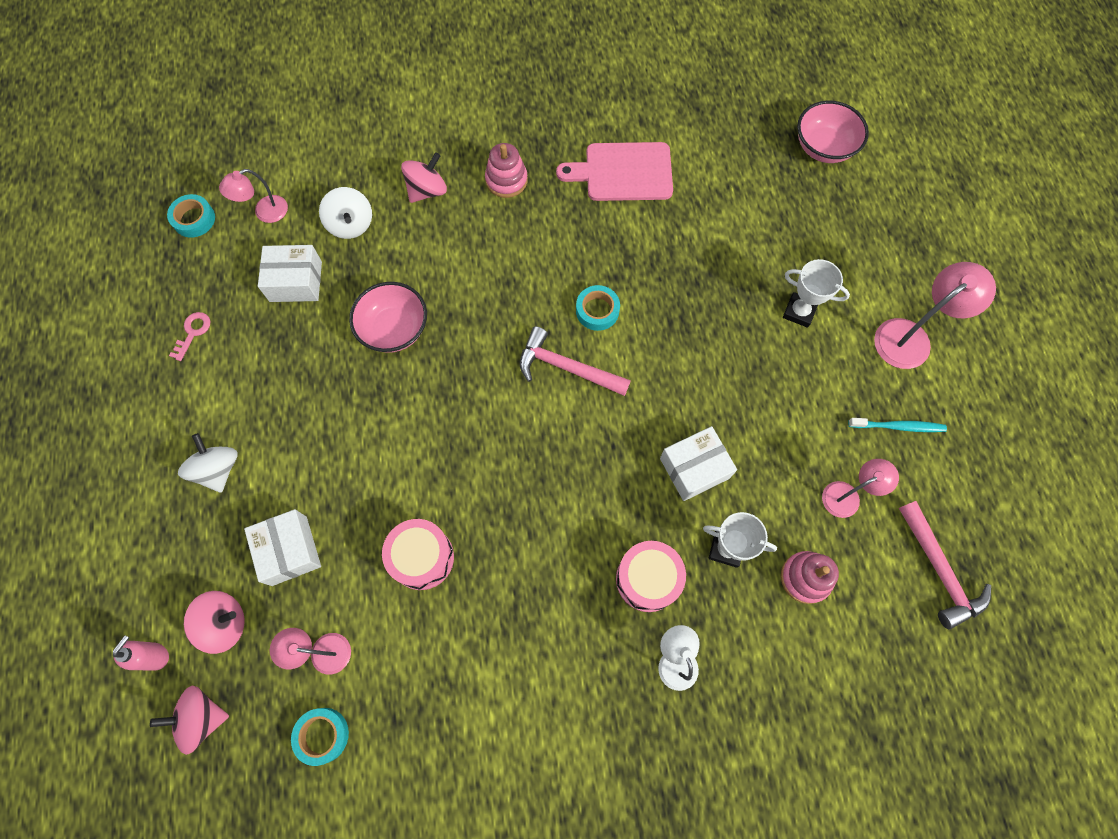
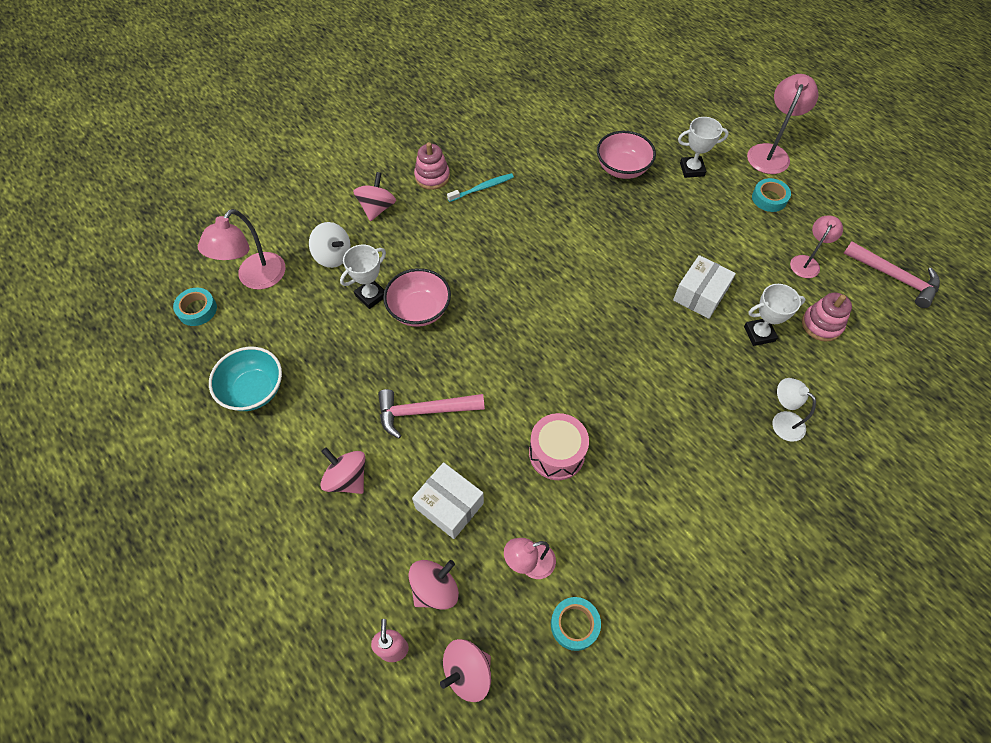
camera: 30 degrees left, 10 degrees down
(193, 332) = (254, 390): pink key -> turquoise bowl
(218, 469) = (347, 478): white spinning top -> pink spinning top
(264, 212) = (255, 279): pink lamp -> pink lamp, size x1.60
(296, 281) = (316, 314): white box -> none
(358, 288) = (371, 295): none -> white trophy
(567, 367) = (566, 275): pink hammer -> pink hammer (424, 411)
(597, 311) = (559, 229): turquoise tape -> turquoise tape (769, 198)
(623, 172) = (512, 137): pink cutting board -> none
(647, 579) = (724, 380): pink drum -> none
(823, 147) = (632, 69): pink bowl -> pink bowl (622, 168)
(898, 426) = (804, 207): turquoise toothbrush -> turquoise toothbrush (482, 188)

